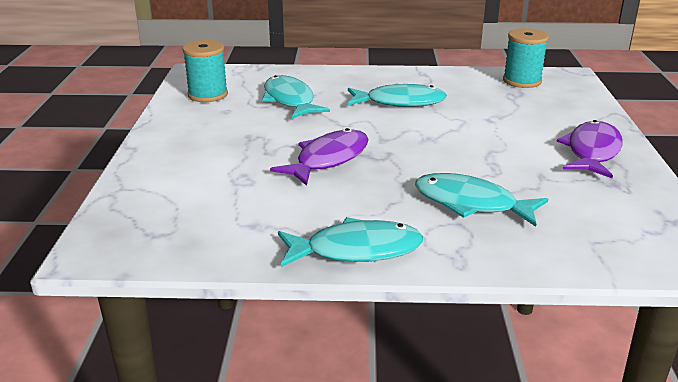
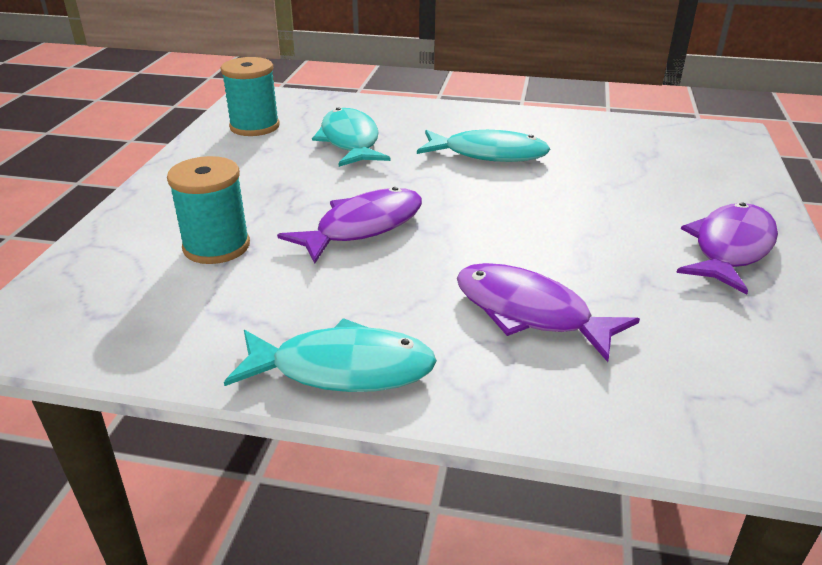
camera: 10 degrees right, 5 degrees up
(471, 204) = (529, 313): turquoise fish -> purple fish
(522, 81) = (662, 136): turquoise spool -> turquoise spool (216, 246)

